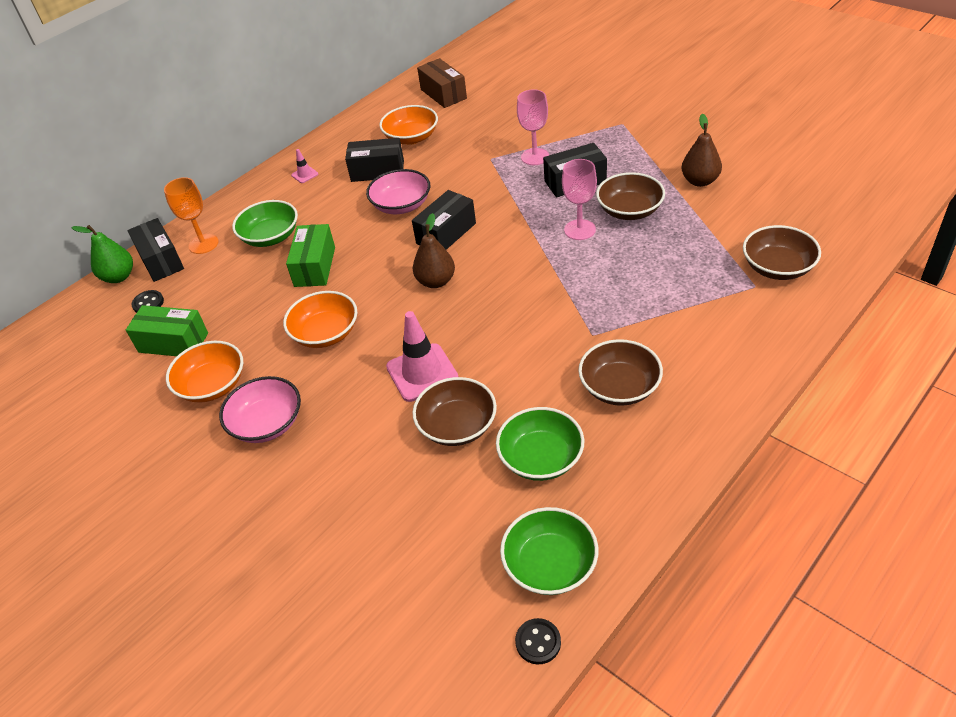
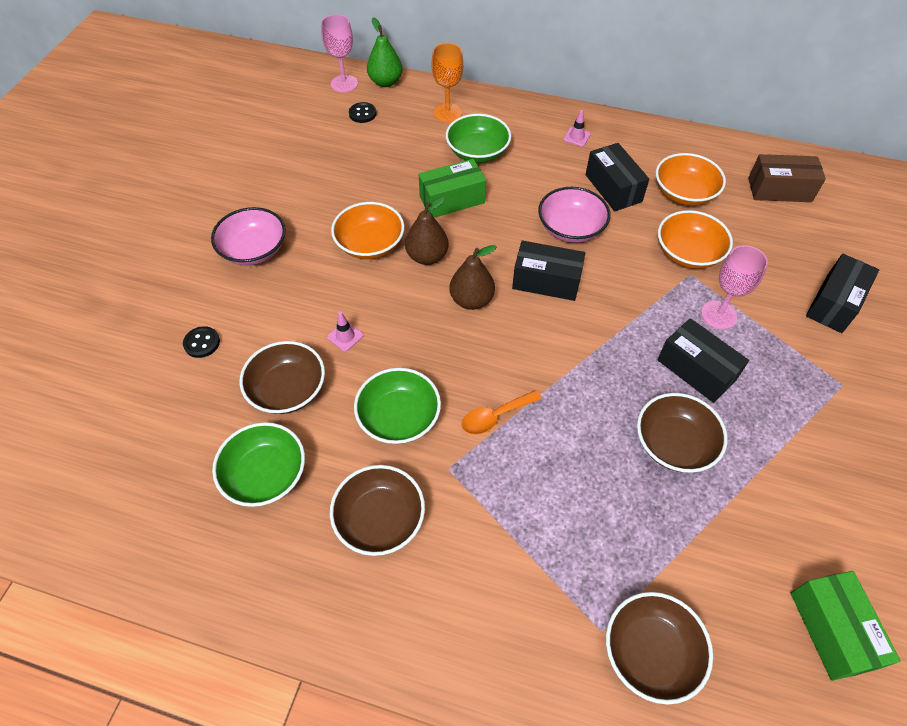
camera: 60 degrees right, 10 degrees up
(161, 260) = (415, 97): black box -> black box (834, 303)
(173, 343) = (324, 150): green box -> green box (831, 630)
(212, 385) = (285, 196): orange bowl -> orange bowl (688, 253)
(422, 372) = (345, 336): pink traffic cone -> pink traffic cone, size x0.47
(443, 94) = (779, 190): brown box -> brown box turned 60 degrees clockwise
(538, 642) = (60, 541): black button -> black button (202, 343)
(550, 565) = (142, 524): green bowl -> green bowl (399, 417)
(559, 296) = (495, 417): none -> orange spoon
(580, 230) = (612, 402): pink goblet -> pink goblet (344, 84)
(700, 181) = (777, 510): brown pear -> brown pear (427, 256)

